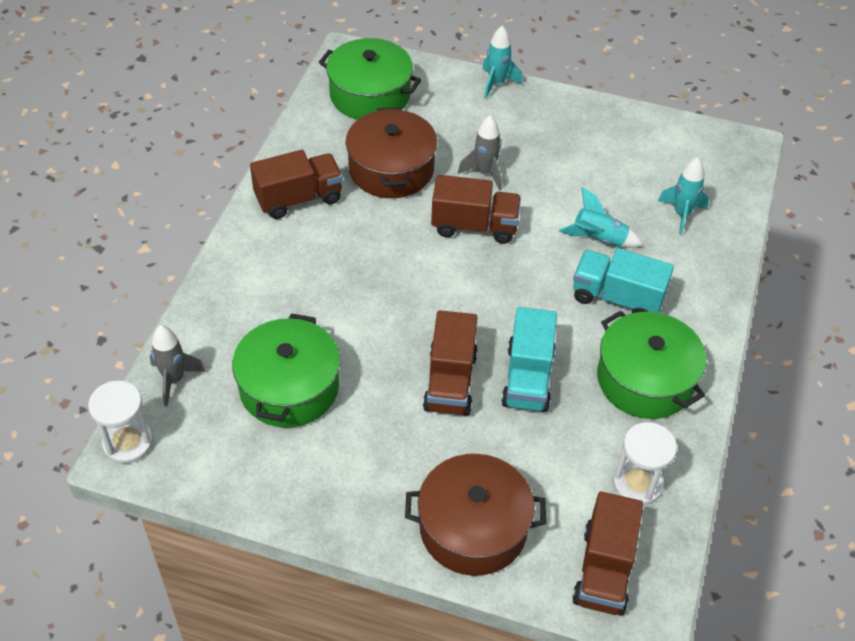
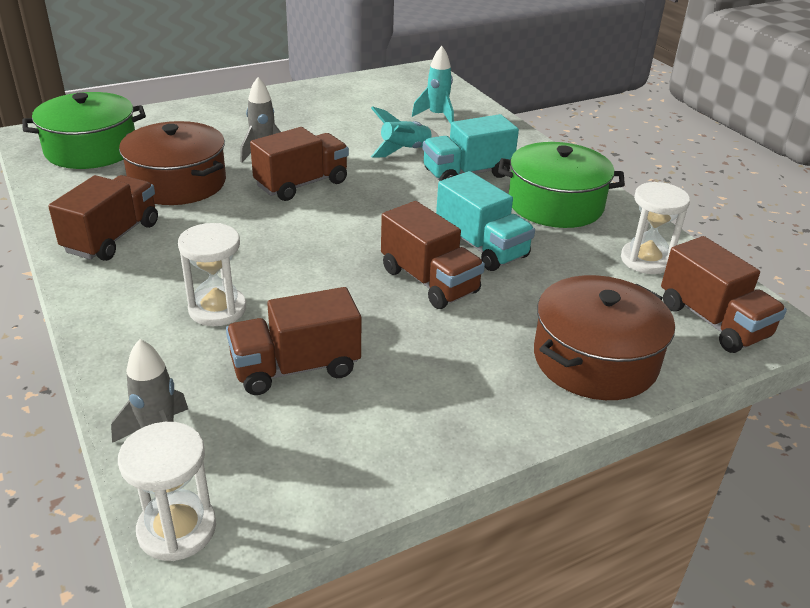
camera: 45 degrees left, 15 degrees down
(289, 387) = (295, 368): green pot -> brown truck
(296, 307) = (217, 309): none -> white hourglass
(496, 83) = (198, 105): turquoise rocket -> none

